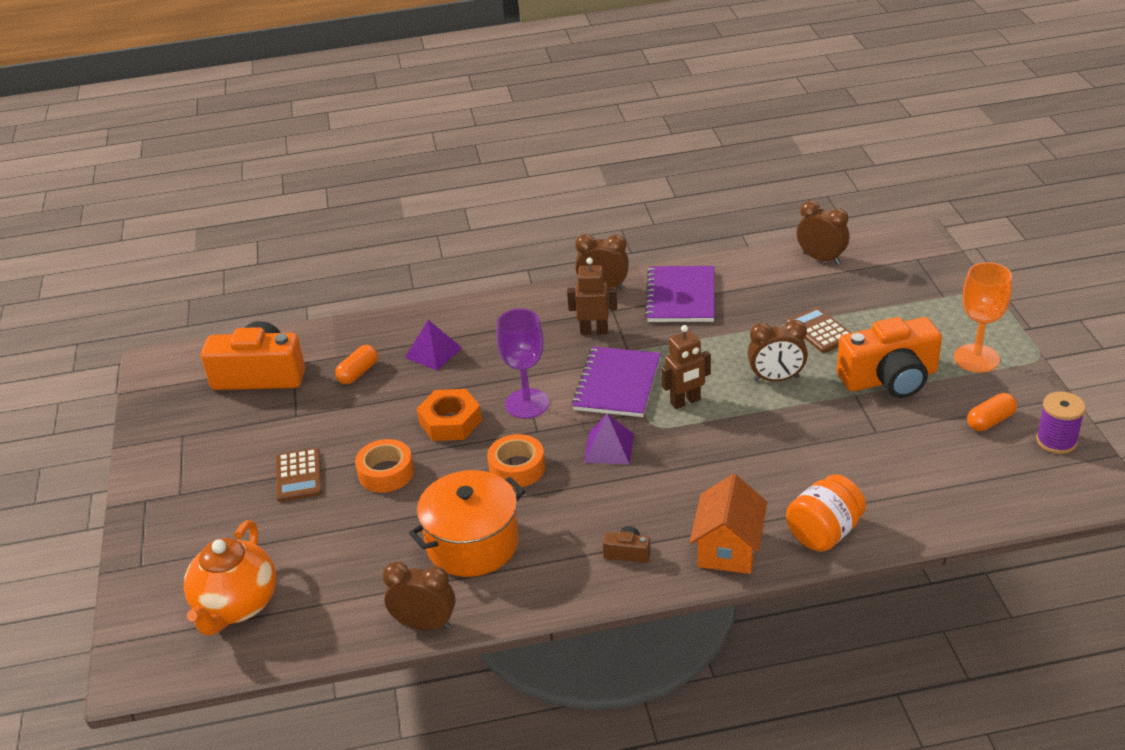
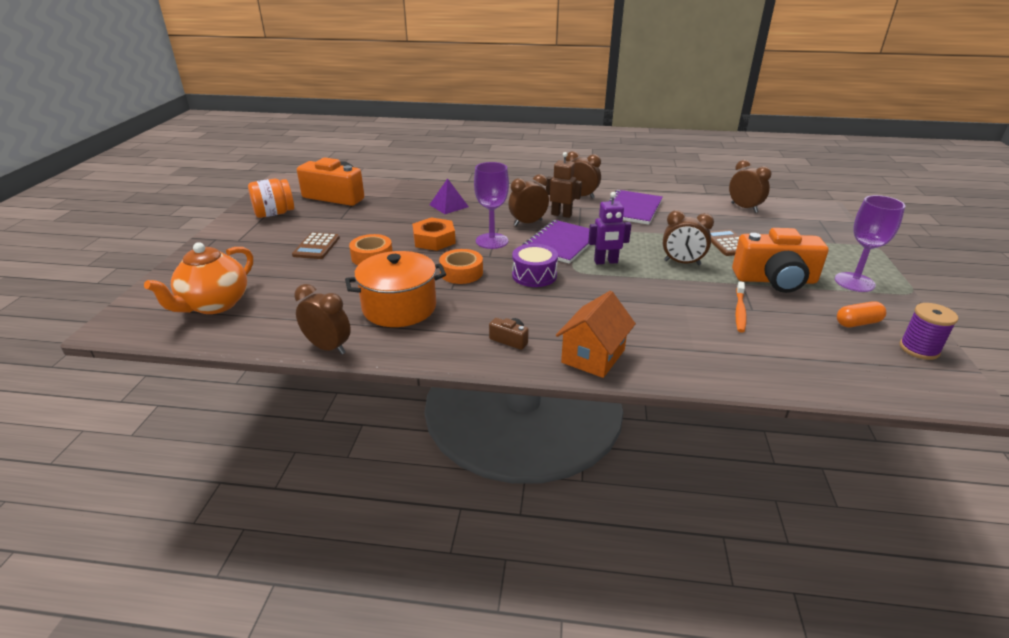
camera: 15 degrees right, 5 degrees down
(358, 373) = (395, 206): orange capsule -> none
(557, 358) = (528, 223): none -> brown clock
(609, 448) = (534, 275): purple pyramid -> purple drum
(685, 402) = (606, 262): brown robot -> purple robot
(824, 533) = (681, 365): orange jar -> orange jar (274, 214)
(863, 438) = (740, 311): none -> orange toothbrush
(976, 358) = (854, 282): orange goblet -> purple goblet

